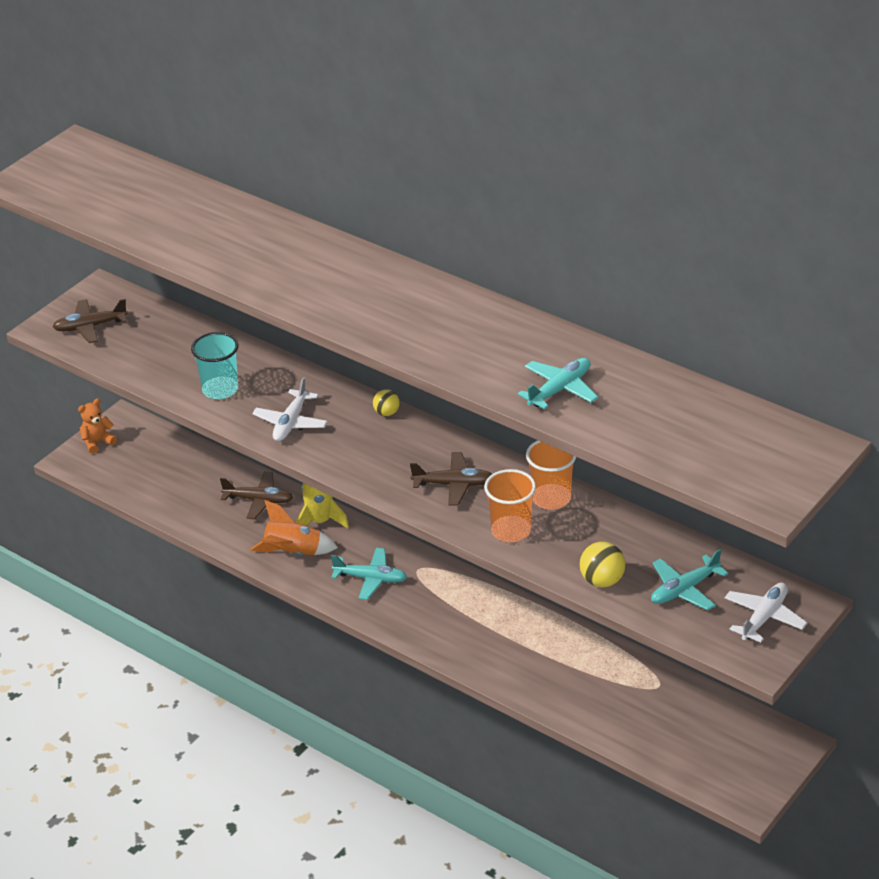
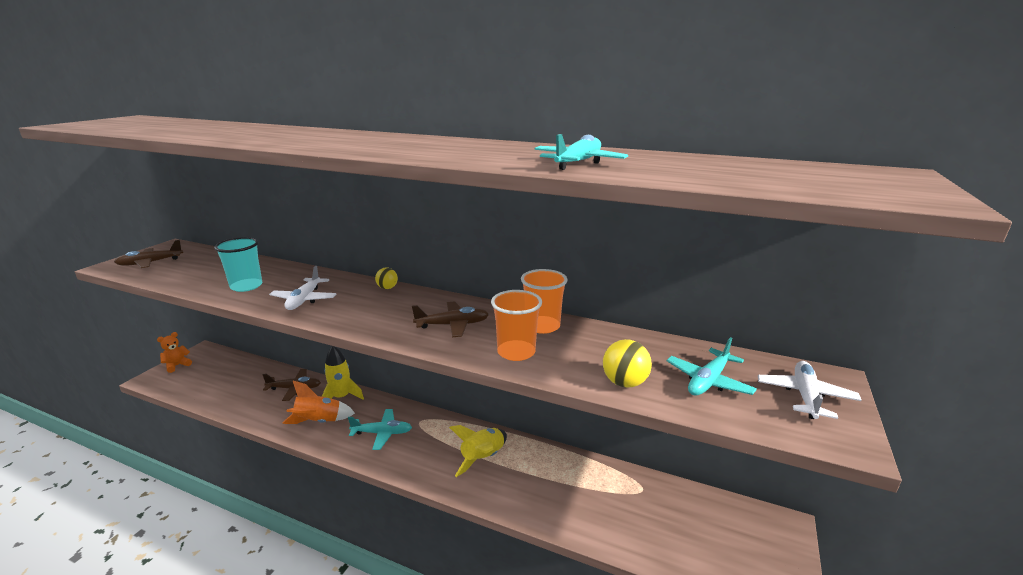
camera: 15 degrees left, 15 degrees down
(486, 626) = (483, 458): none -> yellow rocket

